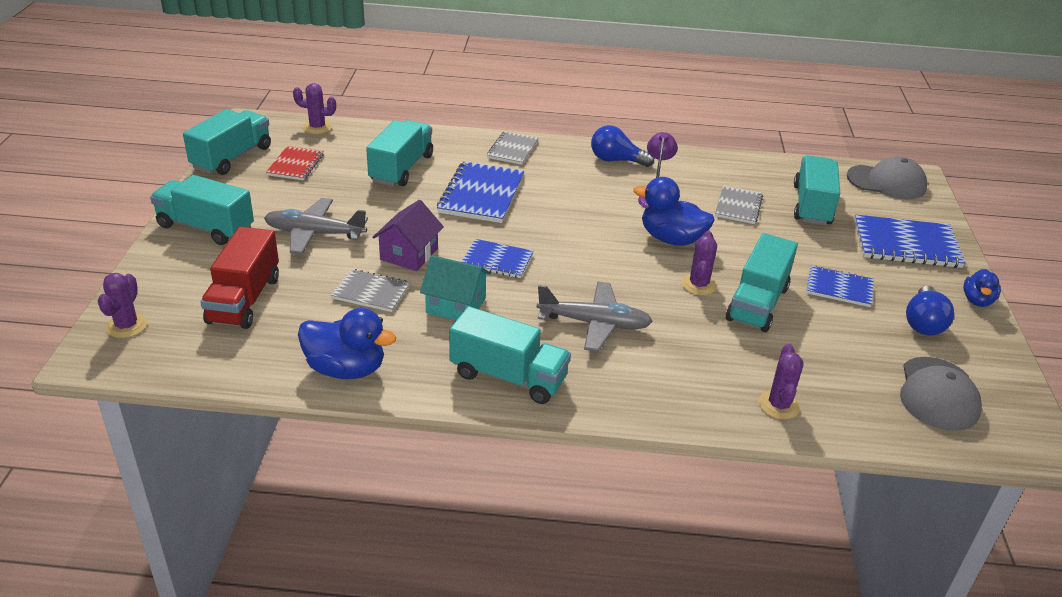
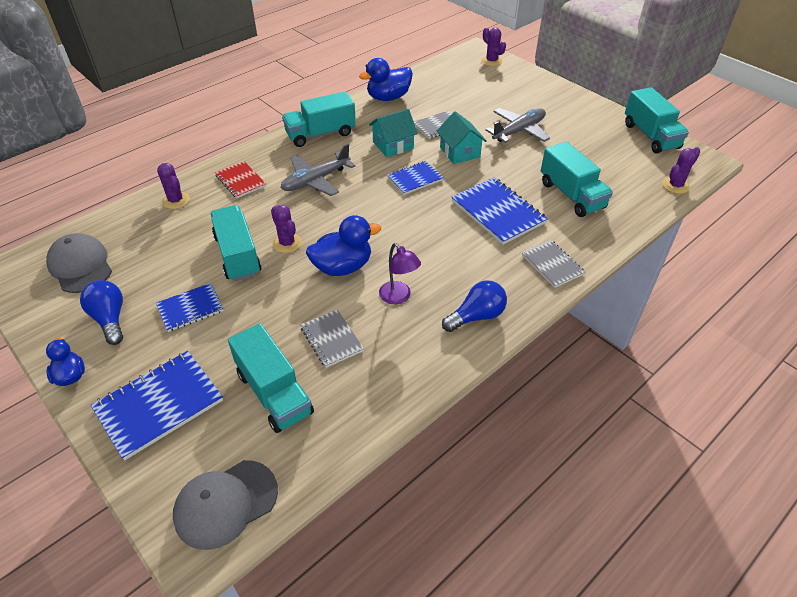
camera: 135 degrees right, 10 degrees up
(205, 227) = (563, 102): turquoise truck -> none
(244, 300) = (477, 92): red truck -> none
(295, 165) = (618, 155): red notebook -> red notebook (240, 181)
(409, 254) = (460, 152): purple house -> turquoise house

